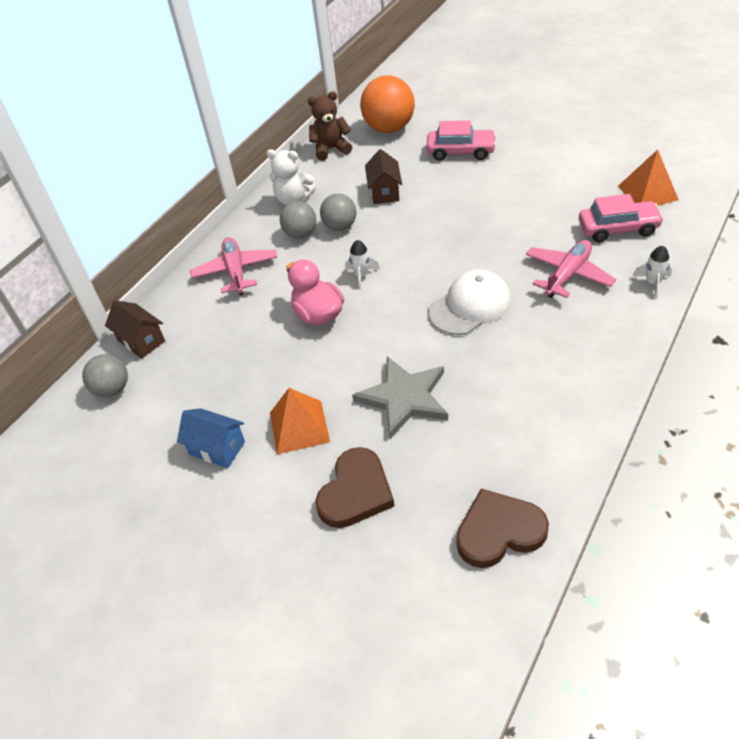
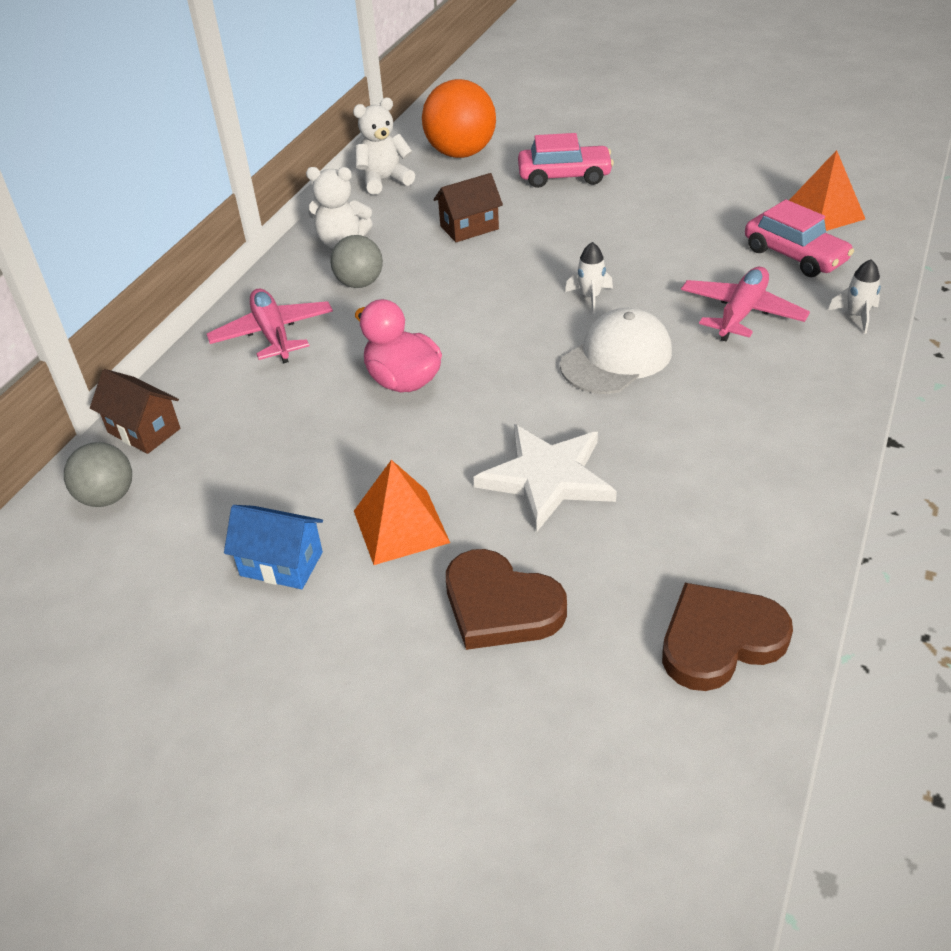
camera: 10 degrees left, 5 degrees down
(331, 149) = (384, 180): brown teddy bear -> white teddy bear
(340, 226) = (414, 271): grey ball -> none
(355, 492) = (500, 606): brown heart -> brown heart turned 105 degrees clockwise
(361, 275) = (456, 329): white rocket -> white rocket (590, 297)
(384, 192) = (469, 227): brown house -> brown house turned 75 degrees clockwise
(404, 398) = (547, 478): grey star -> white star
(618, 228) = (795, 255): pink car -> pink car turned 60 degrees clockwise

